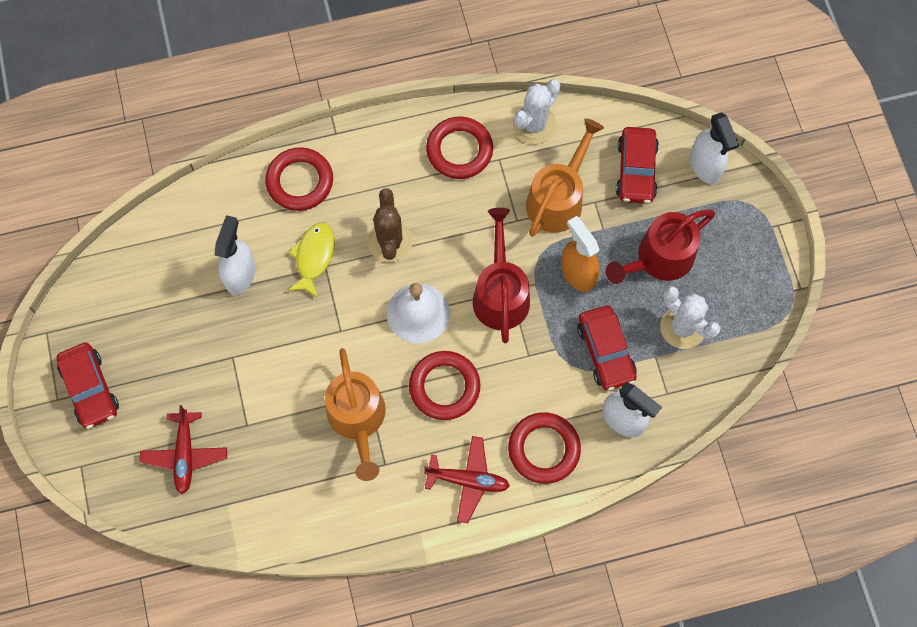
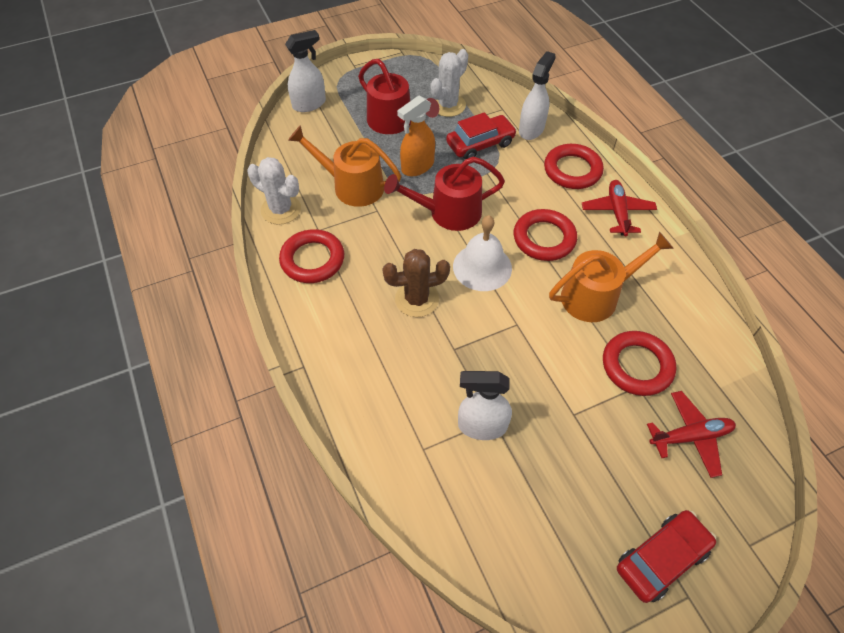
camera: 100 degrees left, 15 degrees down
(300, 181) = (364, 389): red ring -> red ring (637, 366)
(314, 257) = (447, 360): yellow fish -> none
(636, 170) = (318, 142): red car -> none

